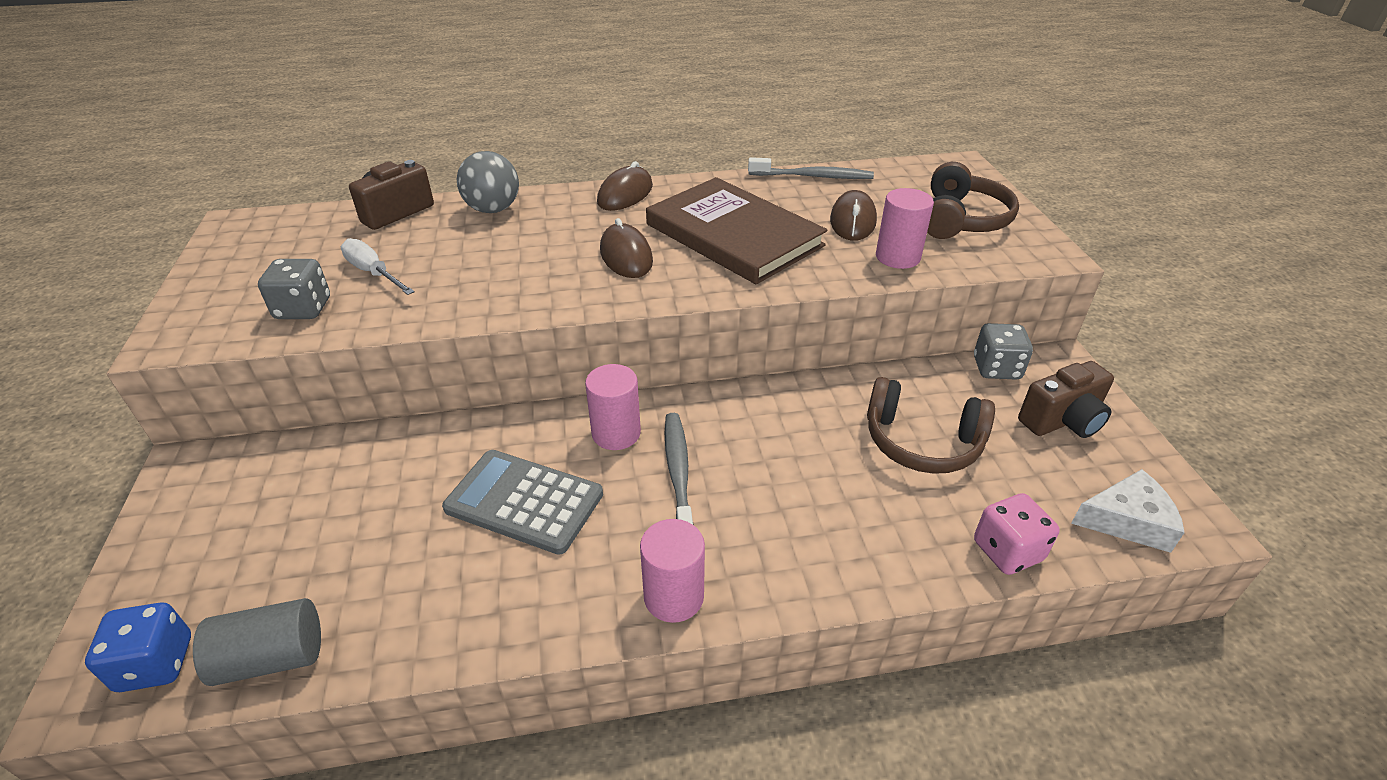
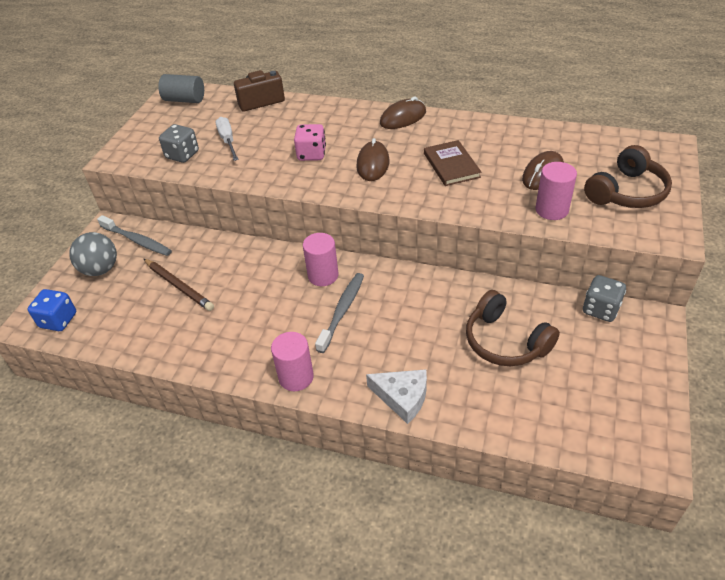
camera: 30 degrees right, 5 degrees up
(271, 658) = (103, 336): grey cylinder -> grey cylinder (184, 100)
(381, 522) = (179, 286): none -> brown pencil
(493, 209) = (316, 111): grey ball -> grey ball (100, 269)
(524, 501) = (252, 299): grey calculator -> none
(734, 235) = (451, 165): brown book -> brown book, size x0.54
(813, 176) = (543, 131): grey toothbrush -> grey toothbrush (137, 240)
(1007, 551) = (505, 425): pink dice -> pink dice (311, 154)
(1062, 421) = (618, 360): brown camera -> none
(1127, 520) = (605, 438): white cheese -> white cheese (402, 397)

